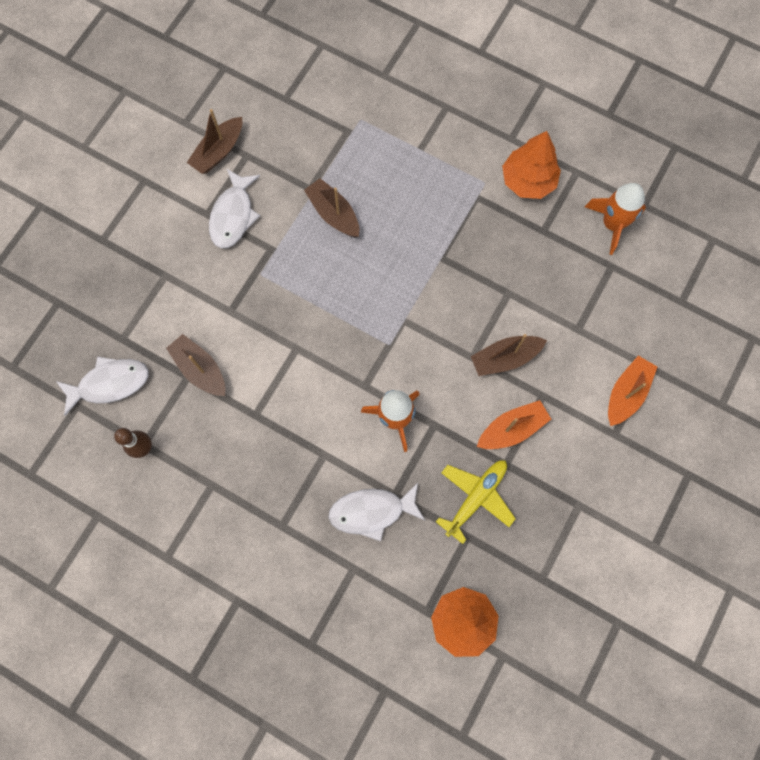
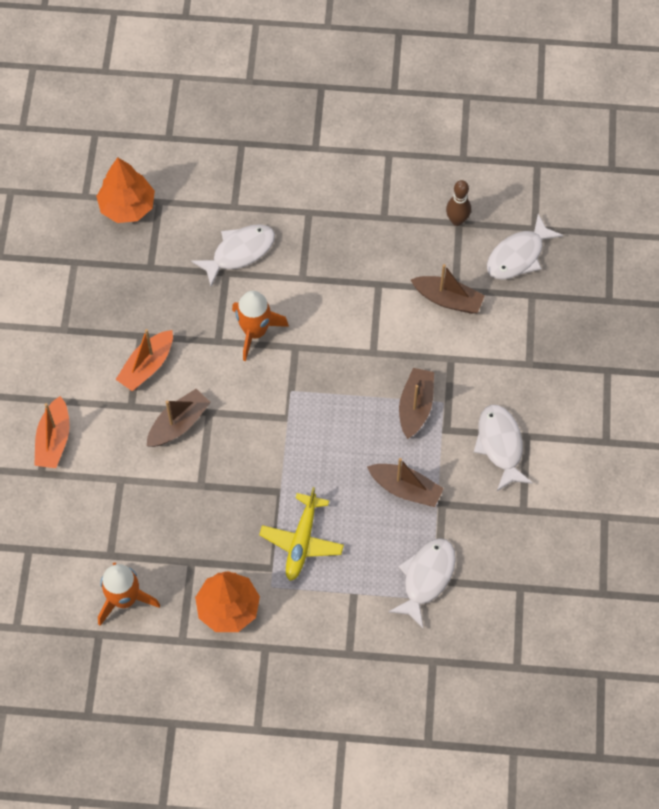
camera: 155 degrees right, 10 degrees down
(218, 151) = (552, 501): brown boat -> brown boat (415, 407)
(355, 136) = (426, 578): none -> white fish
(475, 498) = (155, 298): yellow plane -> yellow plane (301, 541)

